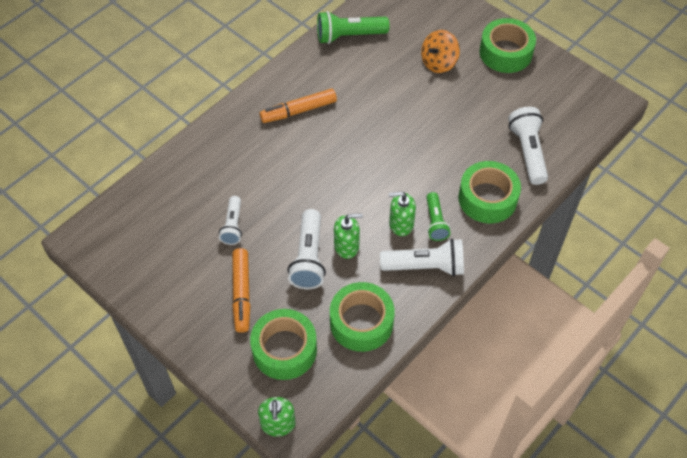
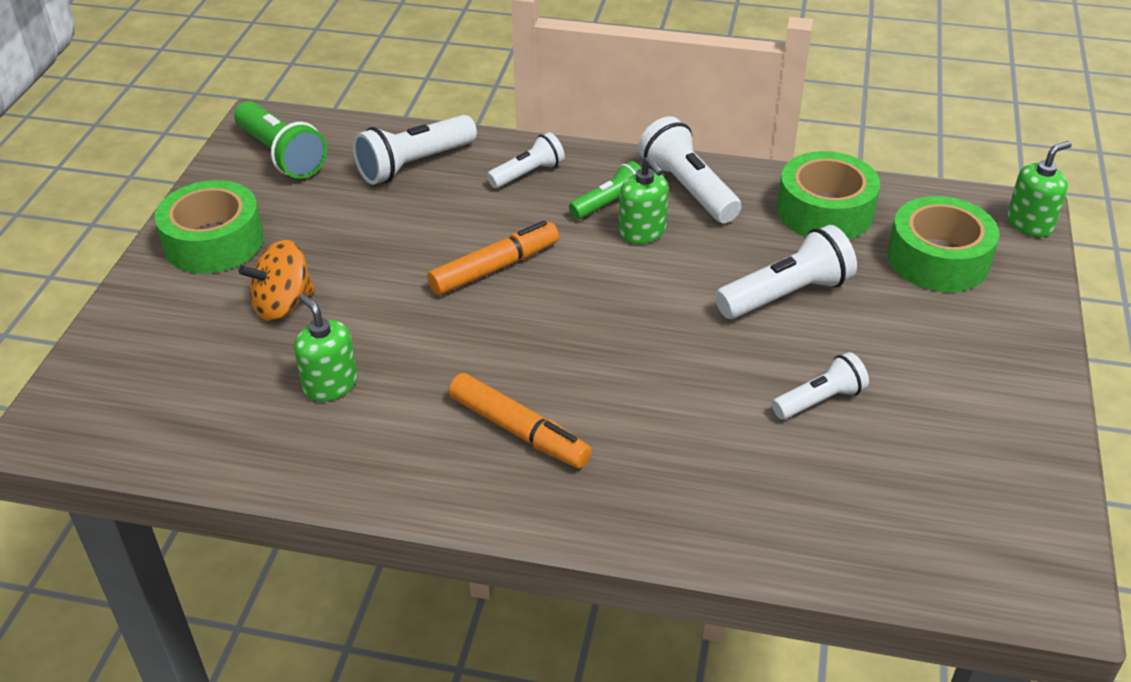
camera: 120 degrees left, 15 degrees down
(241, 293) = (912, 335): orange marker -> orange marker (495, 268)
(346, 246) = (729, 267): green soap dispenser -> green soap dispenser (330, 385)
(349, 36) = (279, 443): green flashlight -> green flashlight (281, 155)
(438, 63) = (283, 305): orange spinning top -> orange spinning top turned 135 degrees clockwise
(487, 198) = (528, 174): green tape -> white flashlight

